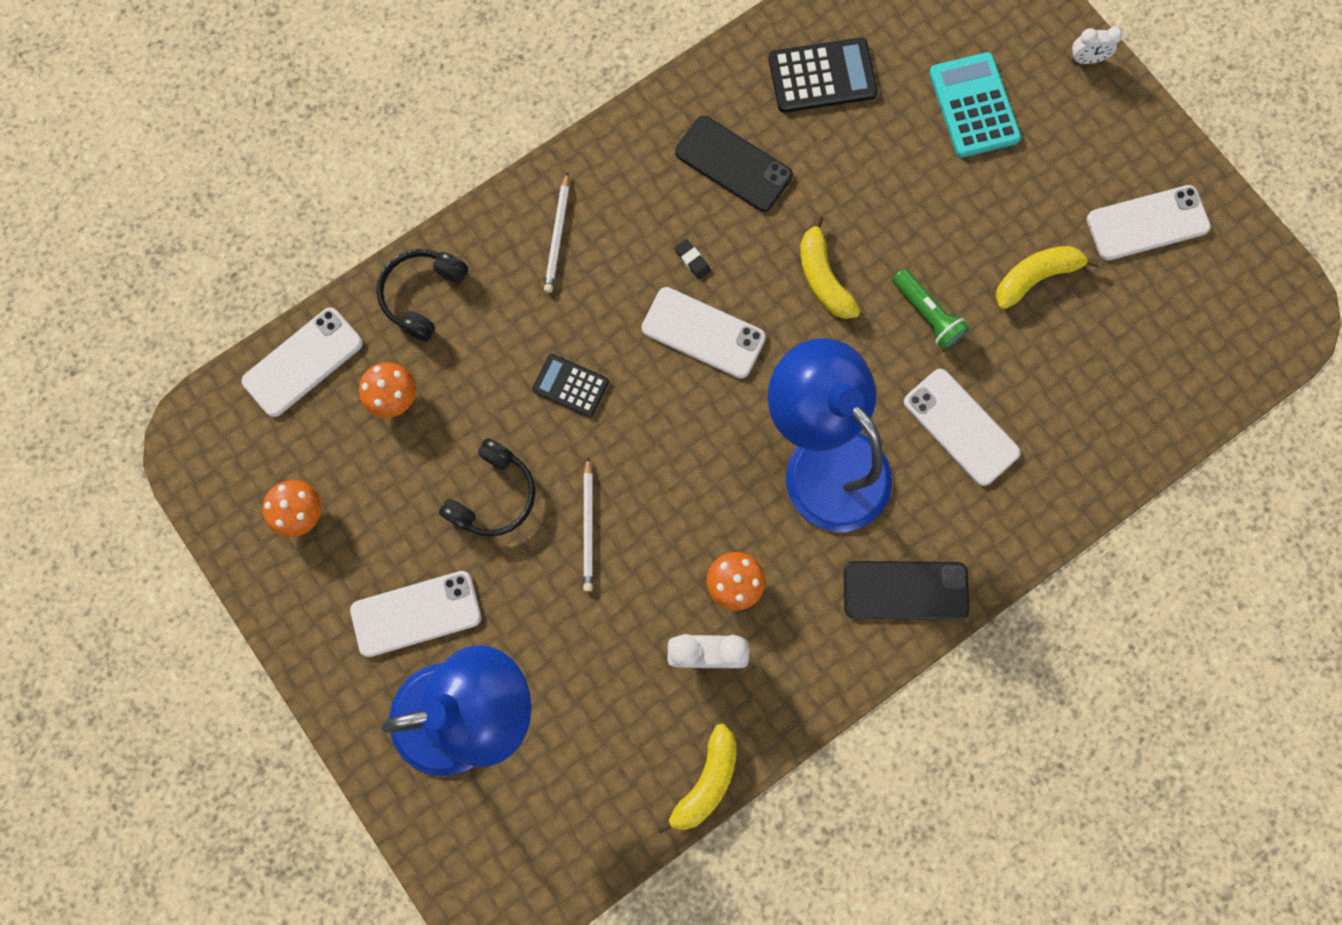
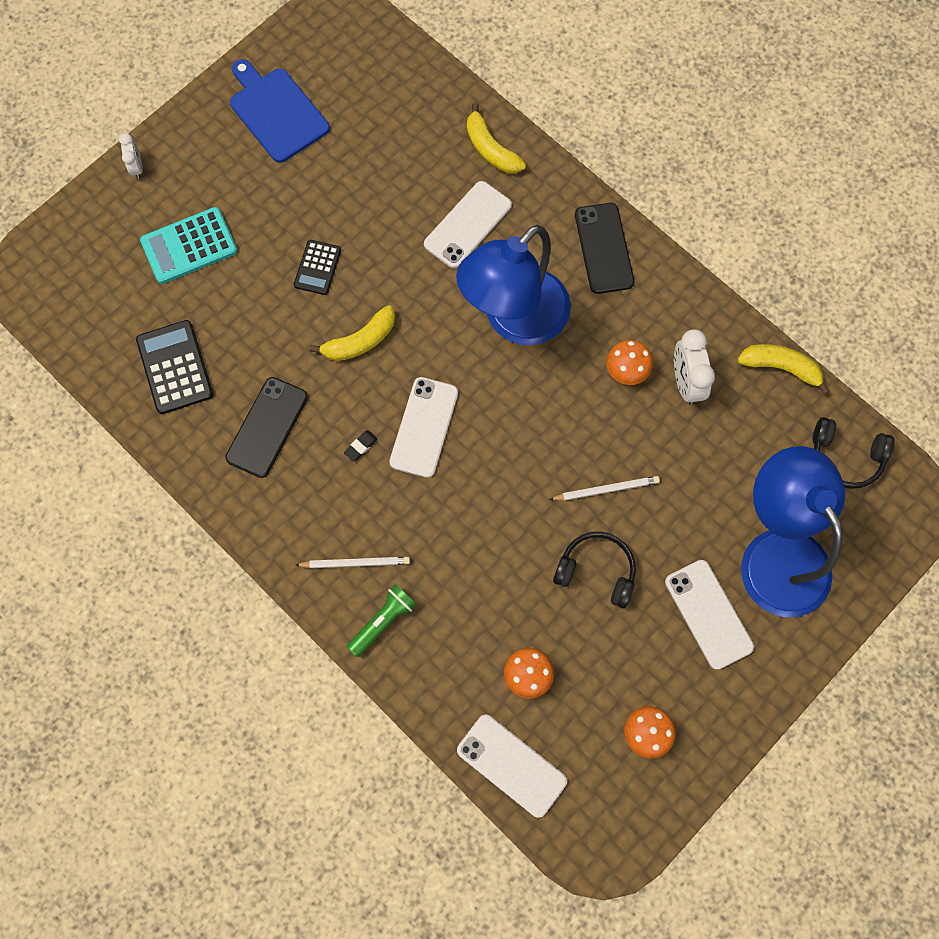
camera: 100 degrees left, 5 degrees down
(423, 295) = (430, 670): black headphones -> black headphones (846, 456)
(570, 385) = (489, 526): black calculator -> black calculator (317, 267)
(927, 315) = (379, 259): green flashlight -> green flashlight (383, 621)
(1035, 277) = (334, 185): yellow banana -> yellow banana (490, 149)
(1147, 223) = (276, 112): white phone -> blue cutting board

